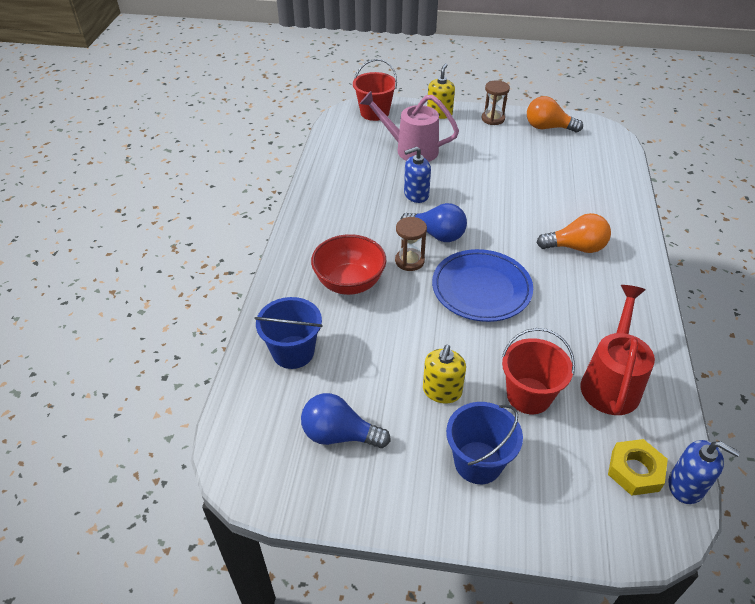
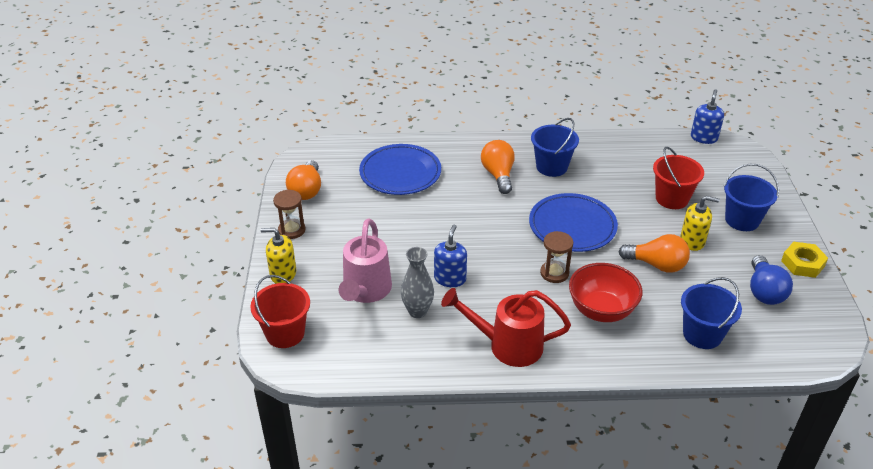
camera: 100 degrees left, 5 degrees down
(380, 173) = (417, 311): none -> grey vase
(406, 344) = (657, 265): none -> orange light bulb
(416, 194) = (450, 278): blue soap dispenser -> blue soap dispenser turned 135 degrees counterclockwise
(437, 234) = (510, 258): blue light bulb -> none
(576, 181) = (400, 173): none -> blue plate
(594, 294) = (551, 167): none -> blue bucket
(611, 382) = (638, 162): red watering can -> red watering can (507, 345)
(635, 471) = (705, 155): yellow nut -> yellow nut (802, 263)

